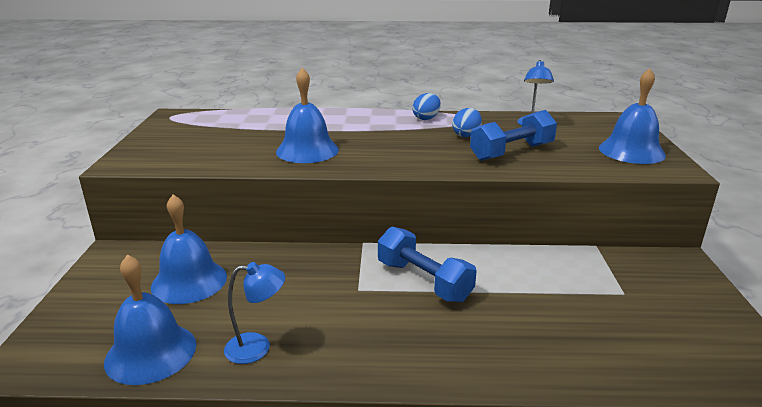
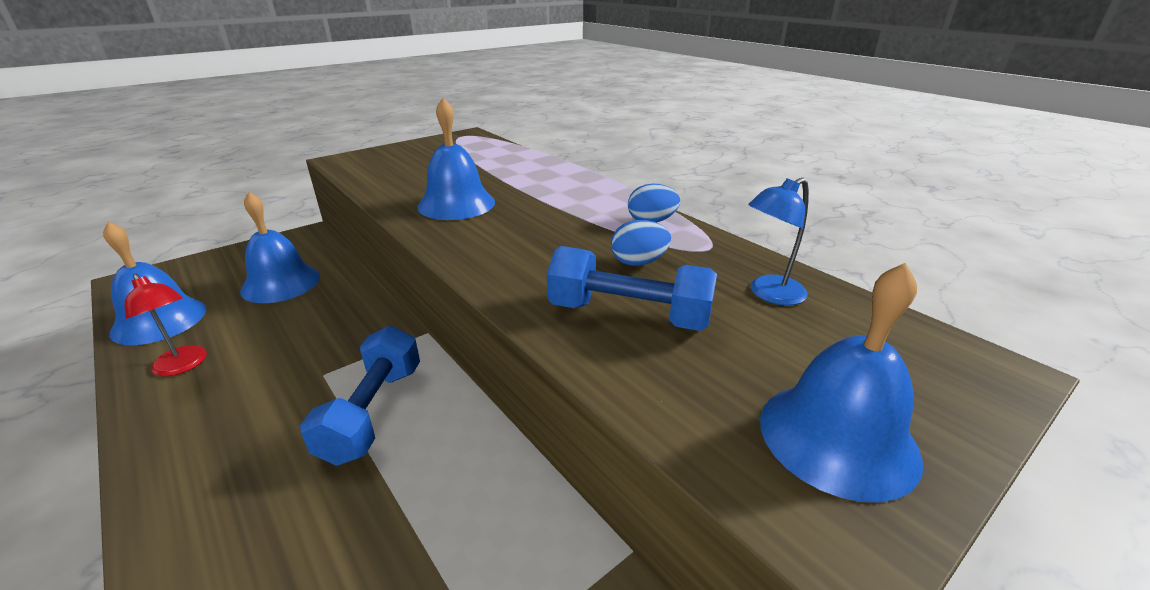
camera: 50 degrees right, 5 degrees up
(257, 347) = (183, 366): blue lamp -> red lamp

